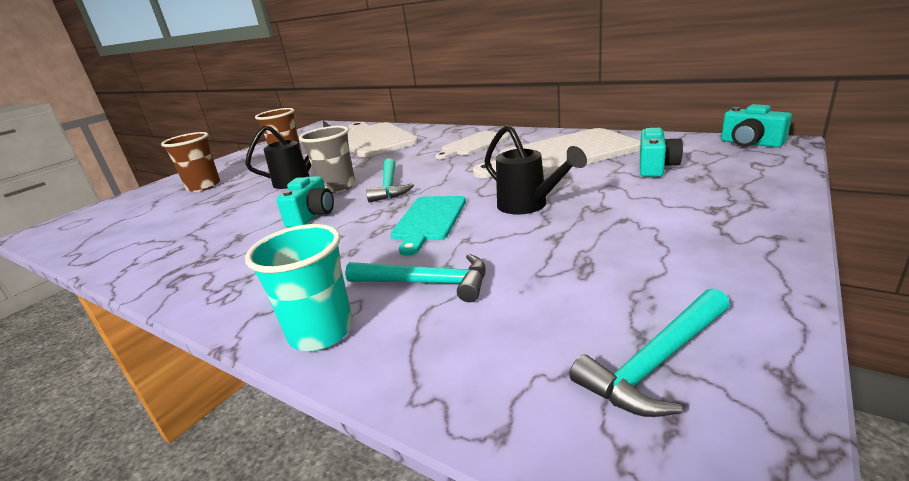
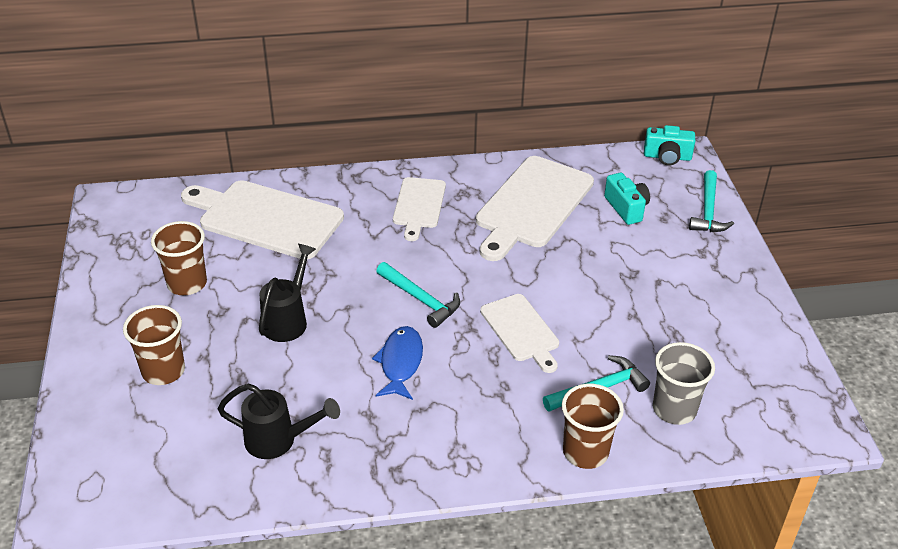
camera: 45 degrees left, 15 degrees up
(312, 215) = (400, 363): turquoise camera -> blue fish
(321, 332) = (585, 452): turquoise cup -> brown cup
(337, 187) = (362, 317): grey cup -> grey cup (674, 409)
(429, 220) = (521, 330): turquoise cutting board -> white cutting board
(529, 206) = (580, 287): black watering can -> black watering can (279, 440)
(656, 362) = (762, 385): turquoise hammer -> turquoise hammer (708, 211)

